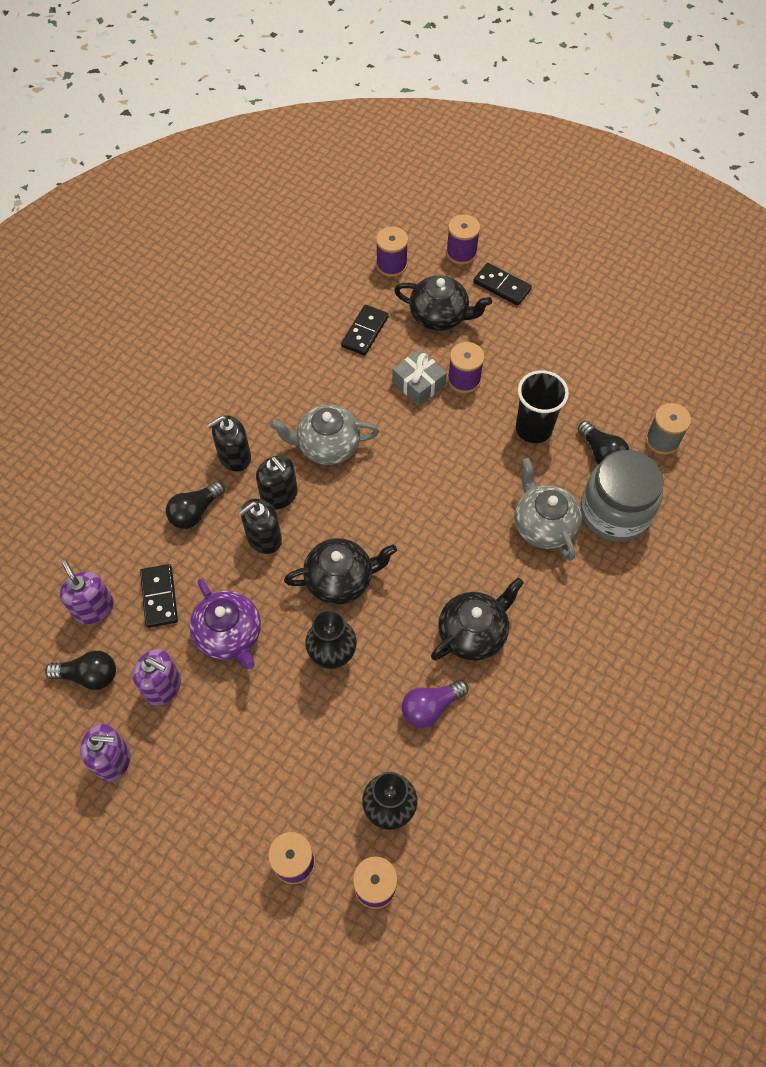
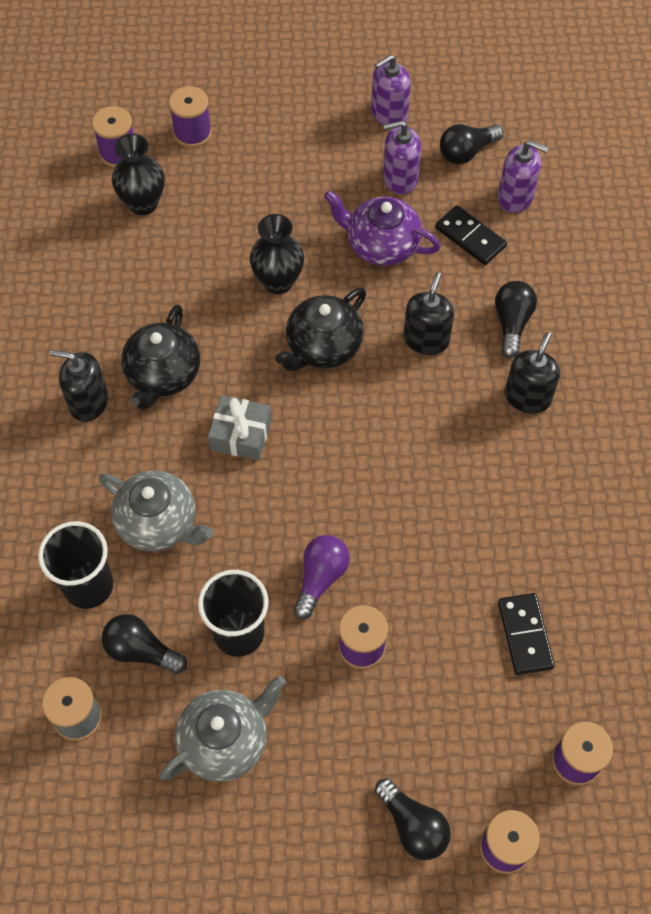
camera: 145 degrees right, 0 degrees up
(279, 495) = (448, 387): black soap dispenser -> black soap dispenser (88, 402)
(327, 445) = (447, 467): grey teapot -> grey teapot (225, 740)
(419, 383) = (409, 606): grey gift -> grey gift (241, 434)
(430, 707) = (160, 292): purple light bulb -> purple light bulb (320, 578)
(440, 316) = (456, 720): black teapot -> none
(502, 286) = (413, 825): black domino -> black light bulb
(615, 512) = (88, 586): grey jar -> black cup

